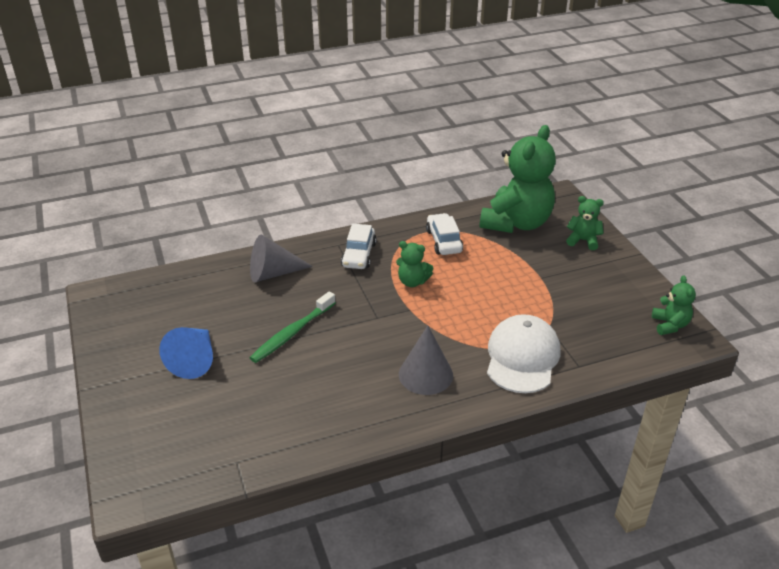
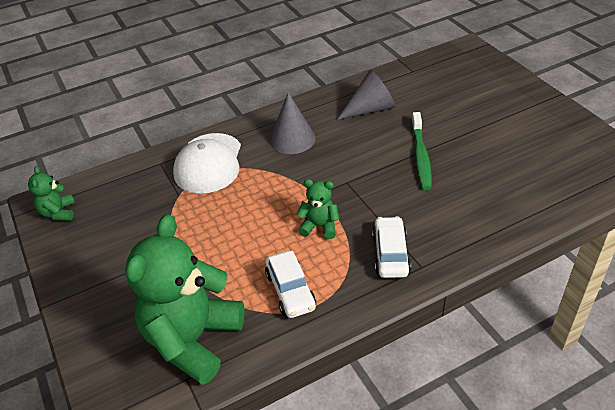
camera: 175 degrees right, 5 degrees up
(194, 360) = (491, 124): blue cone -> none
(273, 273) = (476, 215): grey cone -> grey cone (370, 109)
(292, 333) = (421, 156): green toothbrush -> green toothbrush turned 150 degrees clockwise
(583, 240) = (109, 318): green teddy bear -> none

